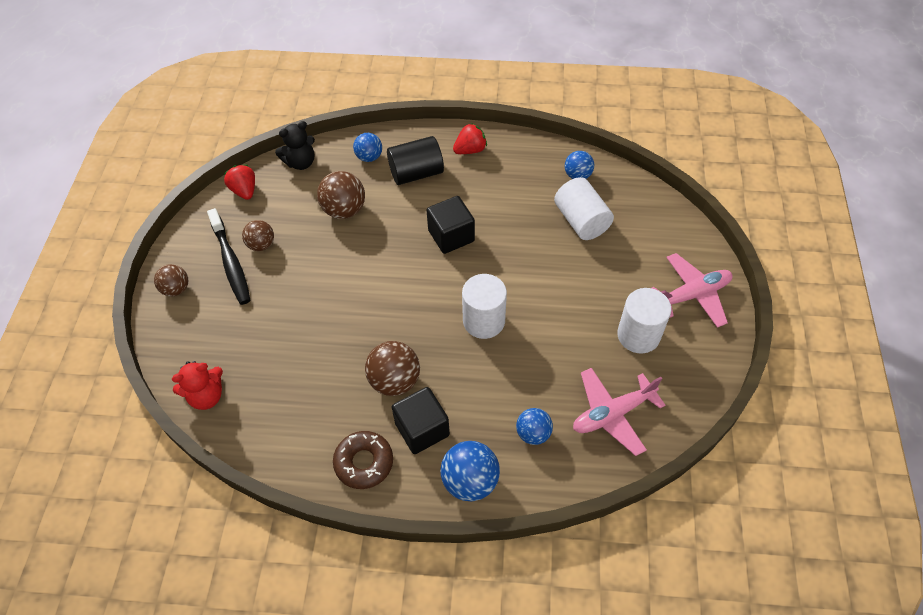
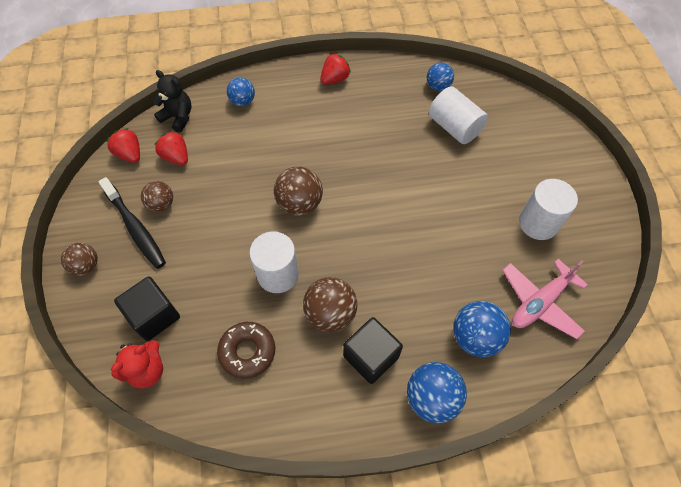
camera: 15 degrees left, 5 degrees up
(288, 201) = (176, 157): none -> red strawberry
(300, 162) = (178, 117): black teddy bear -> black teddy bear turned 105 degrees counterclockwise
(344, 210) = (233, 155): brown ball -> brown ball (300, 203)
(364, 462) = (325, 403): brown donut -> brown donut (247, 351)
(416, 173) = (291, 109): black cylinder -> none
(451, 236) = (341, 162): black cube -> black cube (154, 316)
(484, 321) = (396, 237): white cylinder -> white cylinder (278, 274)
(533, 433) = (475, 337): blue ball -> blue ball, size x1.55
(692, 295) = (571, 177): pink plane -> none

